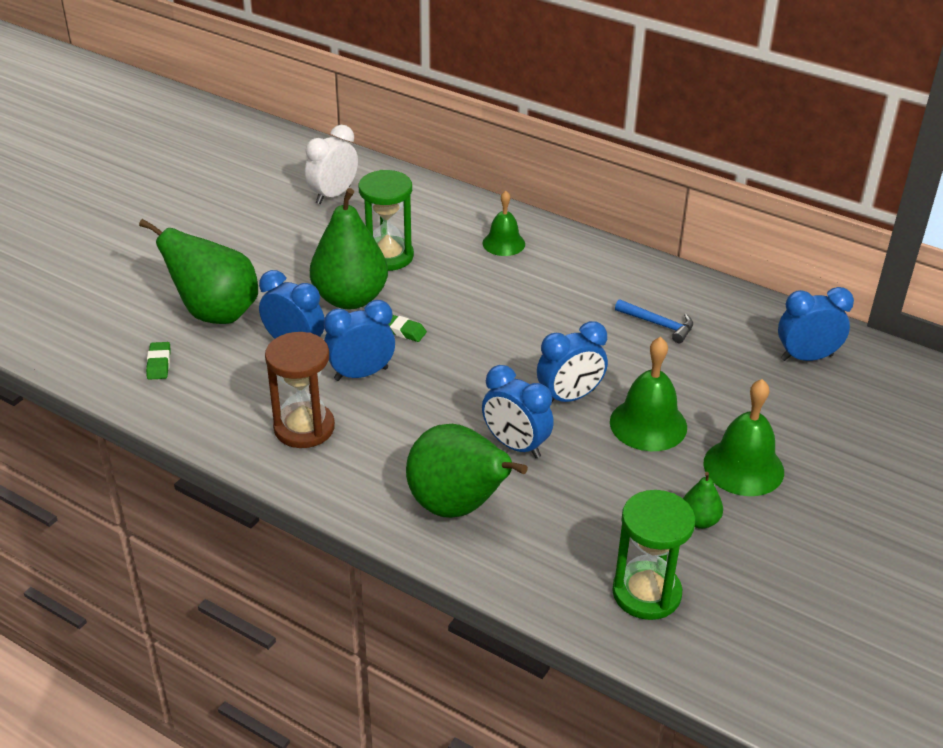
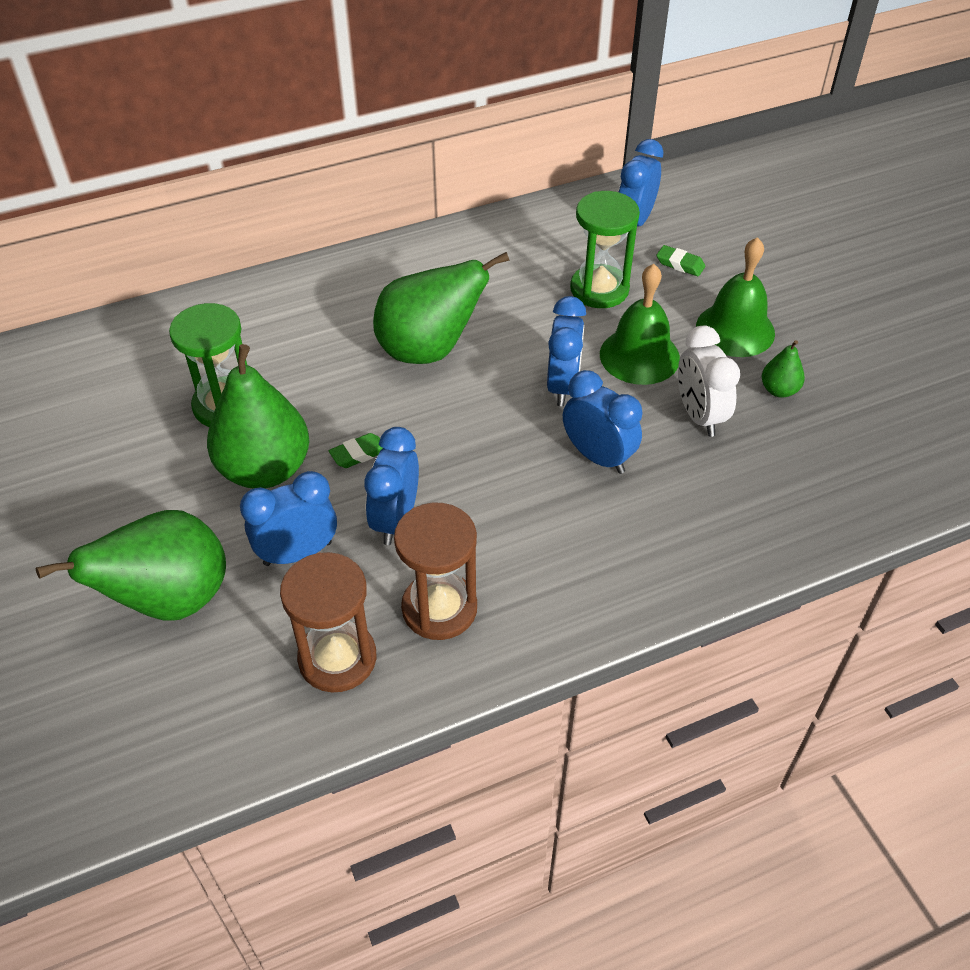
camera: 55 degrees left, 10 degrees up
(159, 364) = (210, 697): green eraser -> green eraser (680, 264)
(227, 401) = (337, 658): none -> brown hourglass
(333, 195) = (68, 396): white clock -> white clock (699, 416)
(458, 506) = (649, 540): green pear -> green pear (429, 350)
(503, 243) = (298, 312): green bell -> none
(515, 445) = (598, 457): blue clock -> blue clock turned 120 degrees counterclockwise
(646, 593) = (841, 468): green hourglass -> green hourglass (599, 289)
(658, 324) = (516, 279): blue hammer -> none

